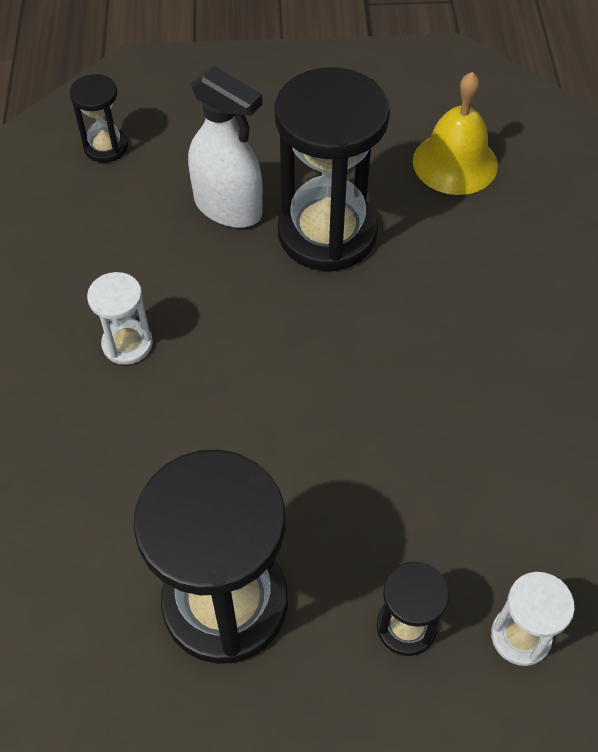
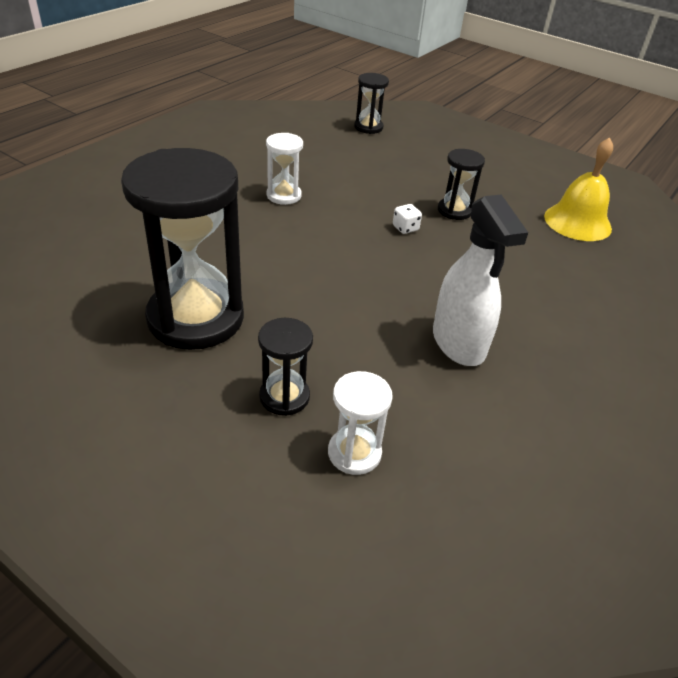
camera: 35 degrees right, 15 degrees down
(228, 208) = (407, 175): white spray bottle -> white spray bottle (458, 343)
(303, 300) = (405, 228): none -> white dice
(327, 233) = (454, 211): black hourglass -> black hourglass, size x0.47

